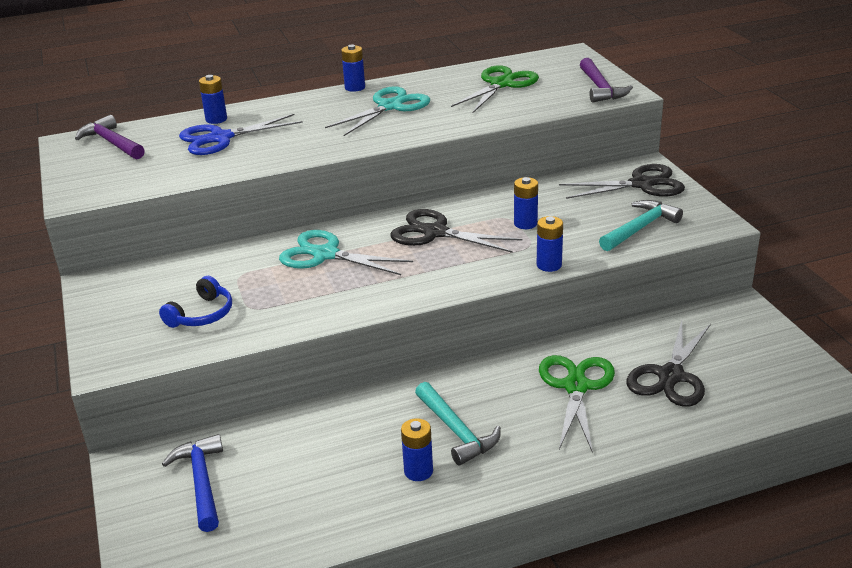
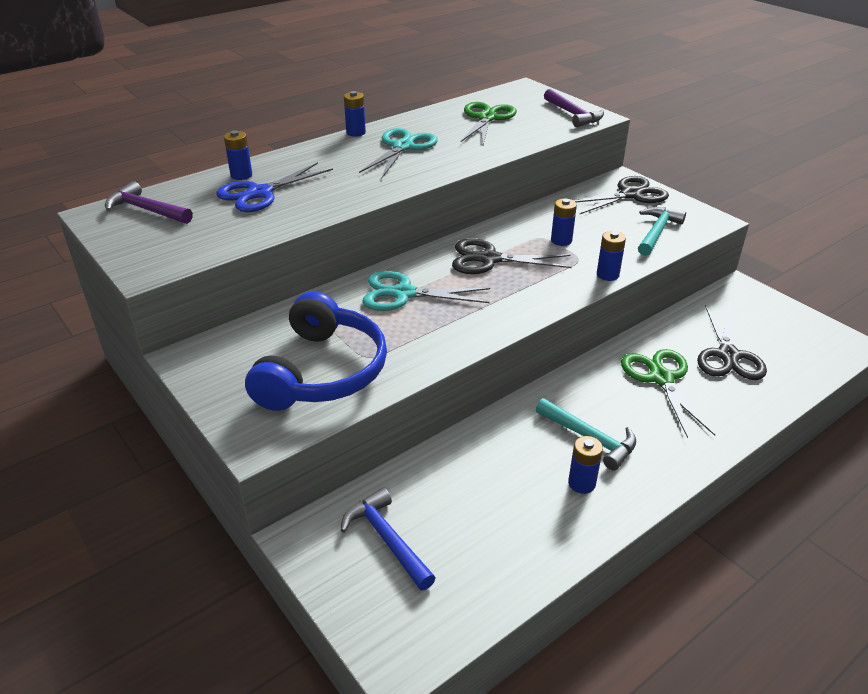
camera: 20 degrees left, 5 degrees up
(202, 314) = (322, 371): blue headphones -> blue headphones, size x2.04

